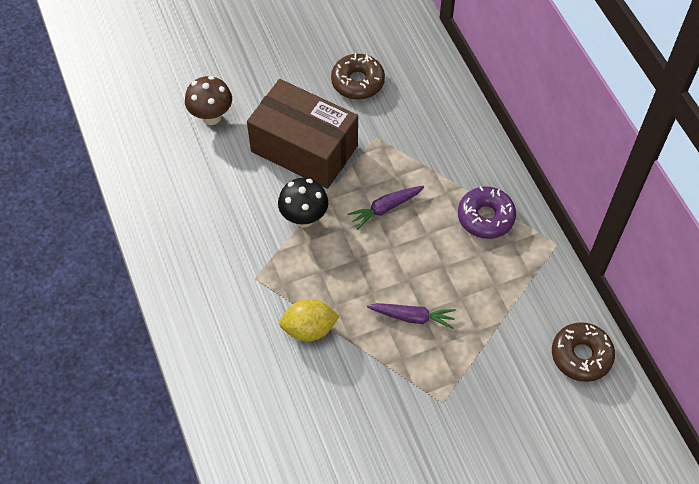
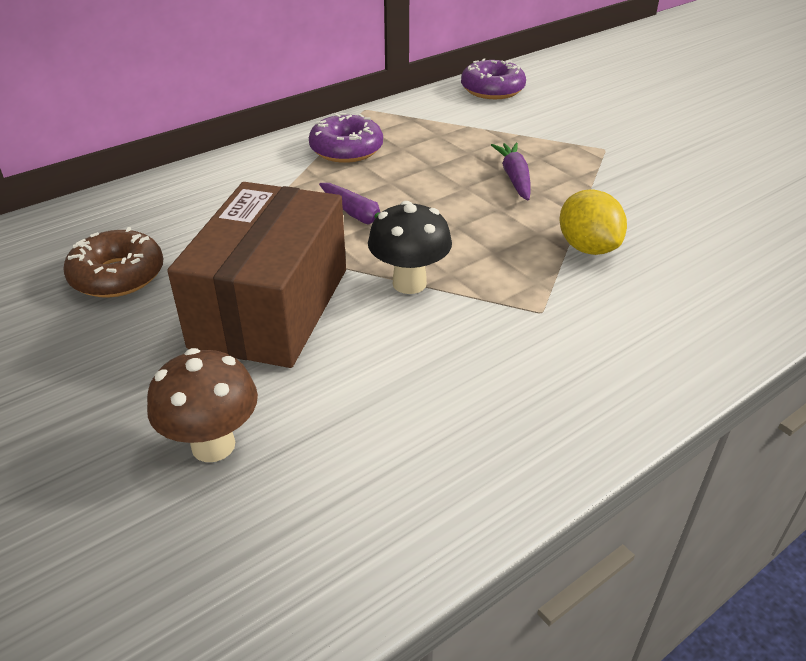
camera: 105 degrees left, 20 degrees down
(581, 355) = (492, 89): brown donut -> purple donut

